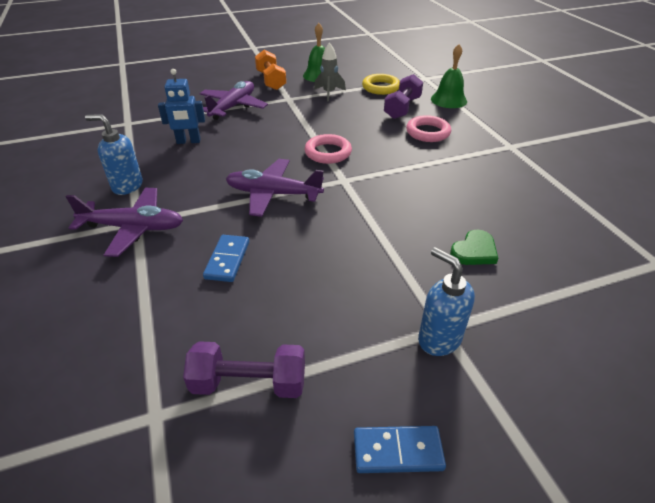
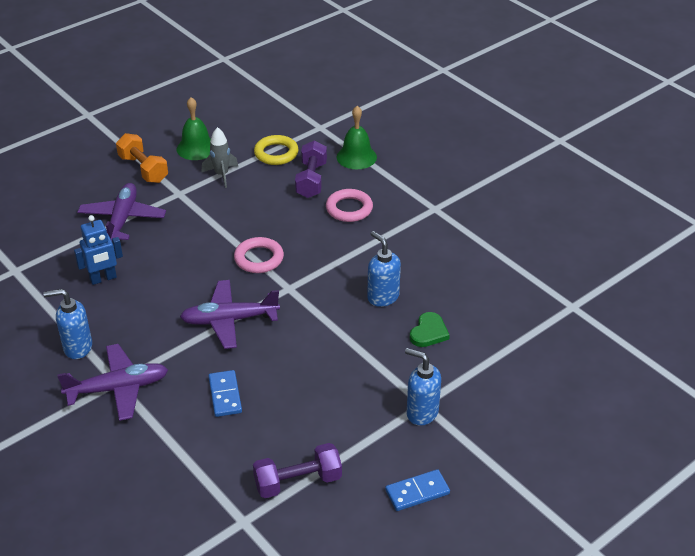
camera: 20 degrees left, 0 degrees up
(434, 207) = (382, 297): none -> blue soap dispenser

